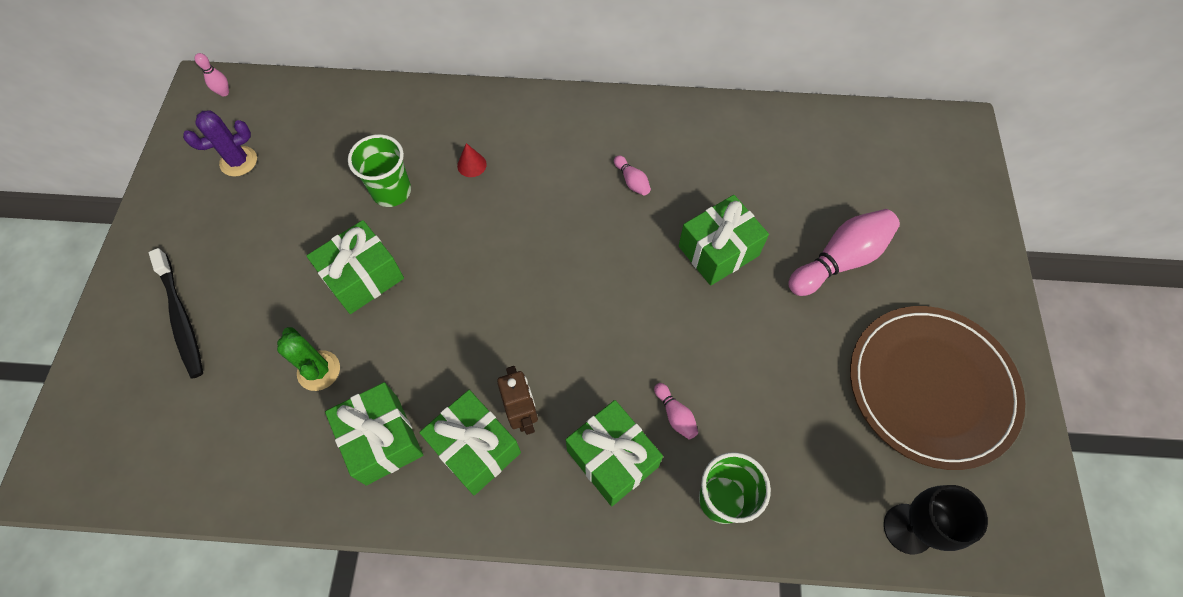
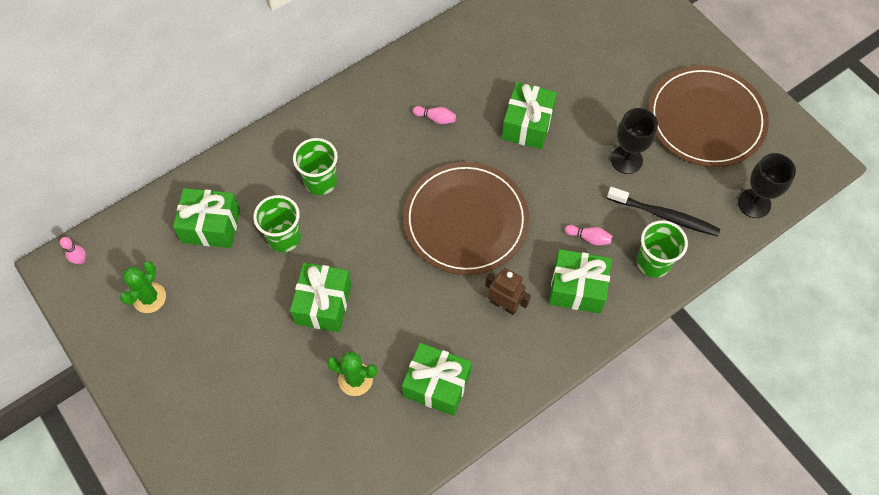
camera: 40 degrees left, 0 degrees up
(181, 318) = (226, 422): black toothbrush -> black toothbrush (665, 216)
(238, 161) = (149, 298): purple cactus -> green cactus
(471, 165) = (321, 181): red cone -> green cup
(475, 448) = (496, 345): green gift -> green gift (211, 226)
(566, 299) = (465, 220): none -> brown plate
(794, 363) = (626, 160): none -> black goblet
(839, 260) = (600, 81): pink bowling pin -> none

